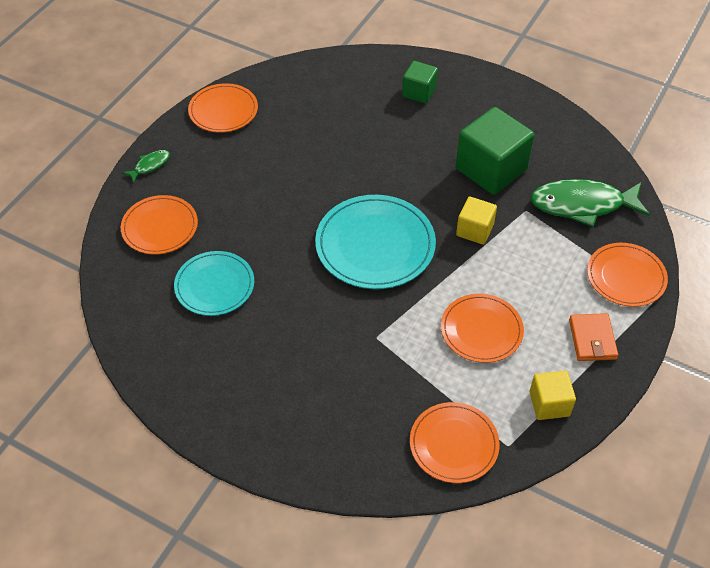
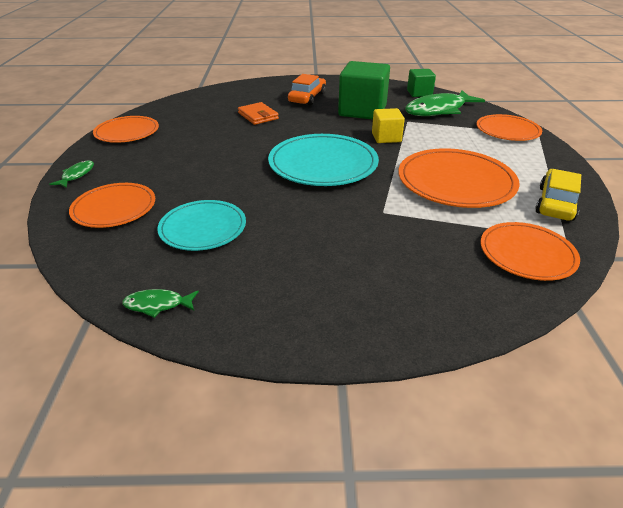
camera: 30 degrees left, 15 degrees down
(140, 352) = (158, 305): none -> green fish
(419, 92) = (275, 93): green cube -> green cube (419, 93)
(449, 117) = (307, 98): none -> orange car
(481, 330) = (456, 182): orange plate -> orange plate, size x1.55
(549, 404) = (556, 203): yellow cube -> yellow car
(592, 339) = (531, 162): orange wallet -> orange wallet (258, 116)

